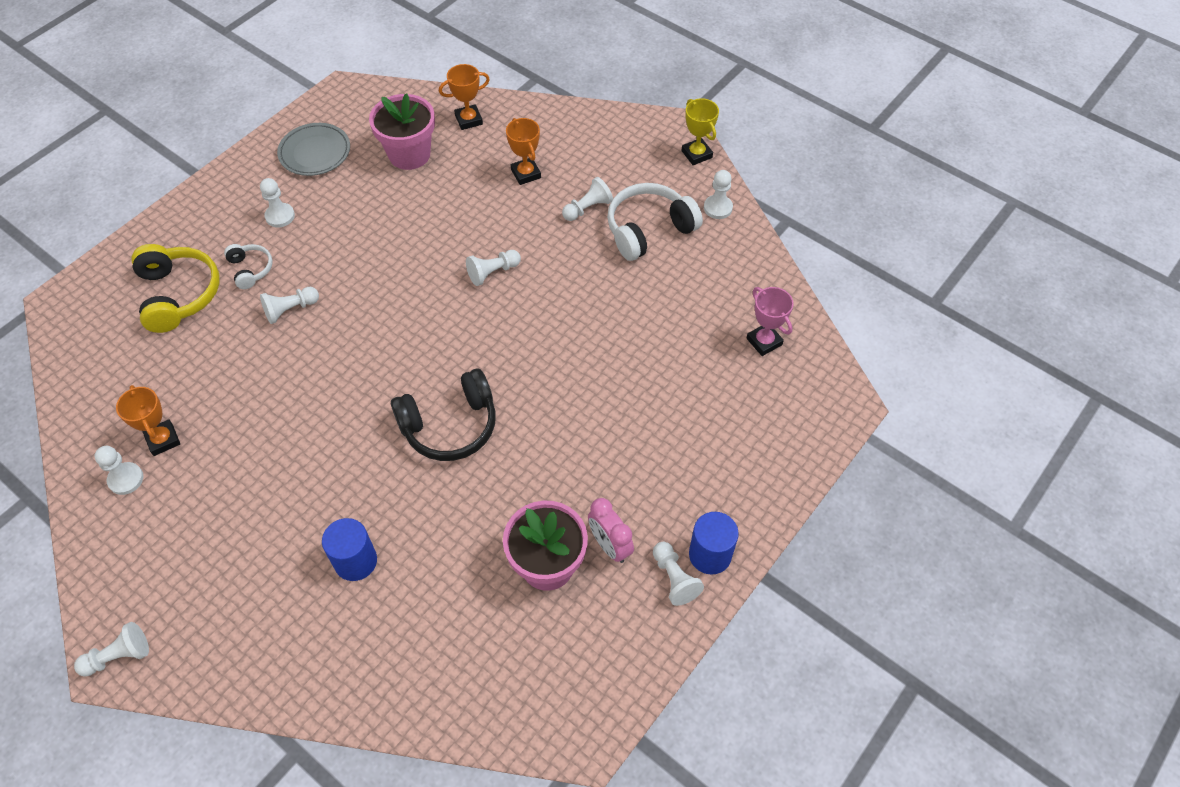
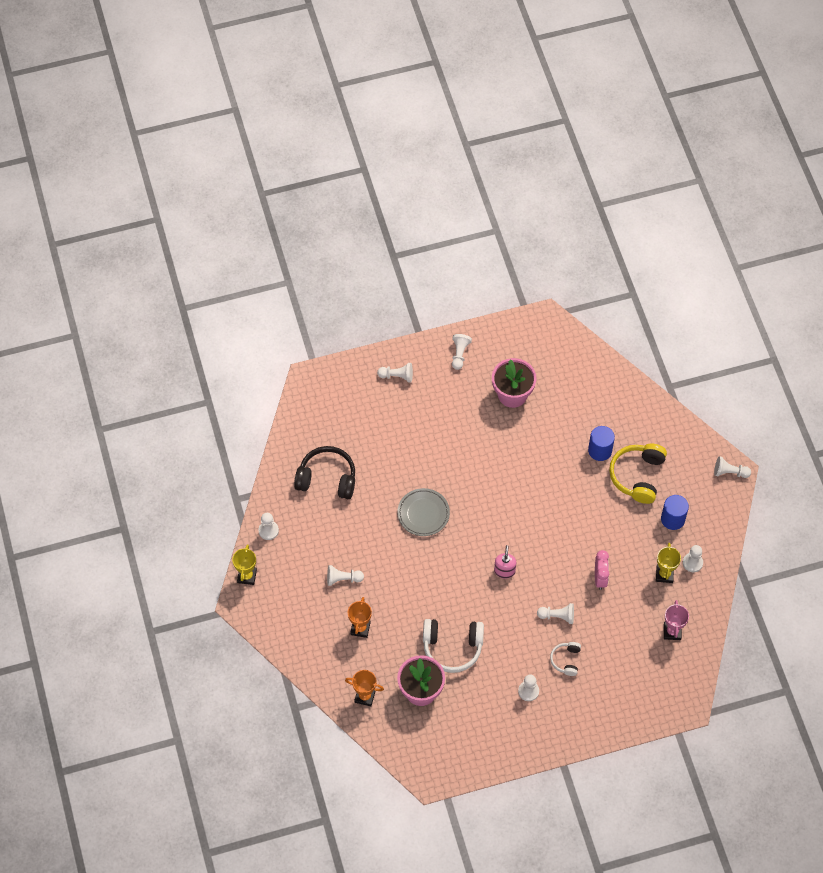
camera: 145 degrees left, 5 degrees up
(163, 440) = (664, 574): orange trophy -> yellow trophy
(179, 295) = (616, 668): yellow headphones -> yellow headphones (637, 476)
(315, 153) = (479, 731): grey plate -> grey plate (423, 514)
(394, 322) = (504, 571): none -> pink soap dispenser
(450, 426) = (513, 491): black headphones -> black headphones (327, 478)
(493, 272) = (429, 569): white pawn -> white pawn (397, 376)
(610, 545) = (477, 385): pink clock -> pink clock (600, 578)
(649, 229) = (320, 541): white headphones -> white headphones (452, 647)
(710, 554) = (435, 354): blue cylinder -> blue cylinder (673, 519)
(764, 341) = (318, 435): pink trophy -> pink trophy (672, 631)

